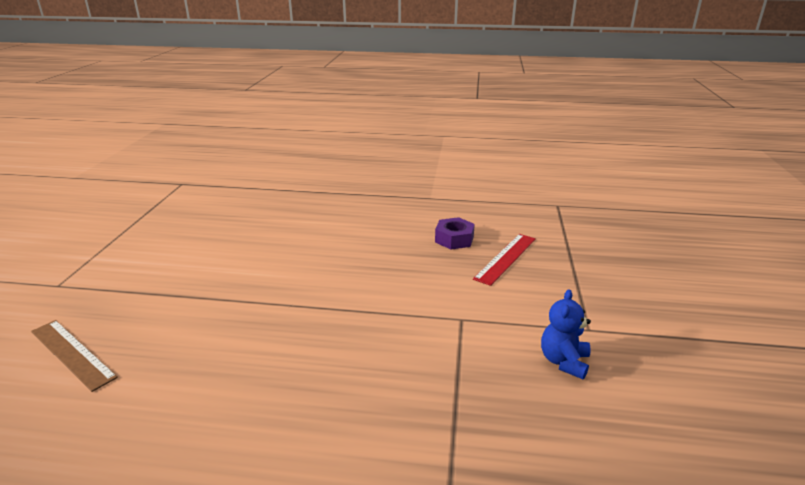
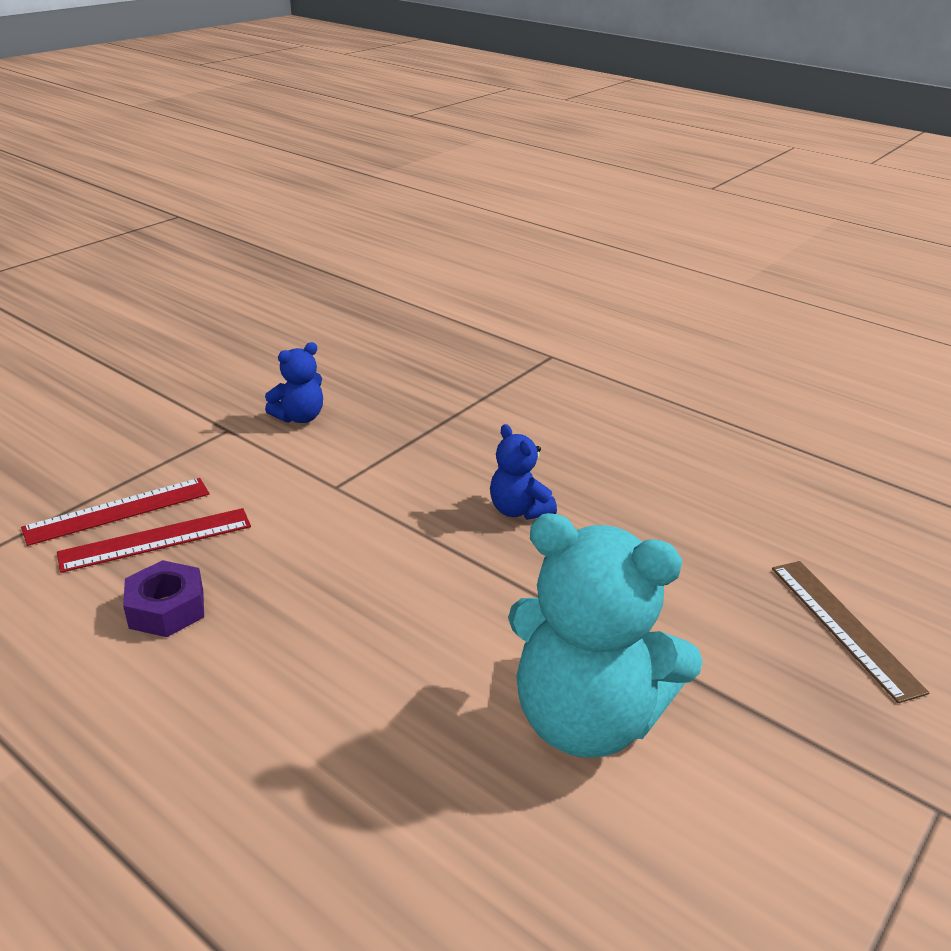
camera: 150 degrees left, 5 degrees up
(232, 264) = (586, 719): none -> turquoise teddy bear
(325, 351) = (519, 510): none -> blue teddy bear
(547, 262) = (118, 511): none -> red ruler

